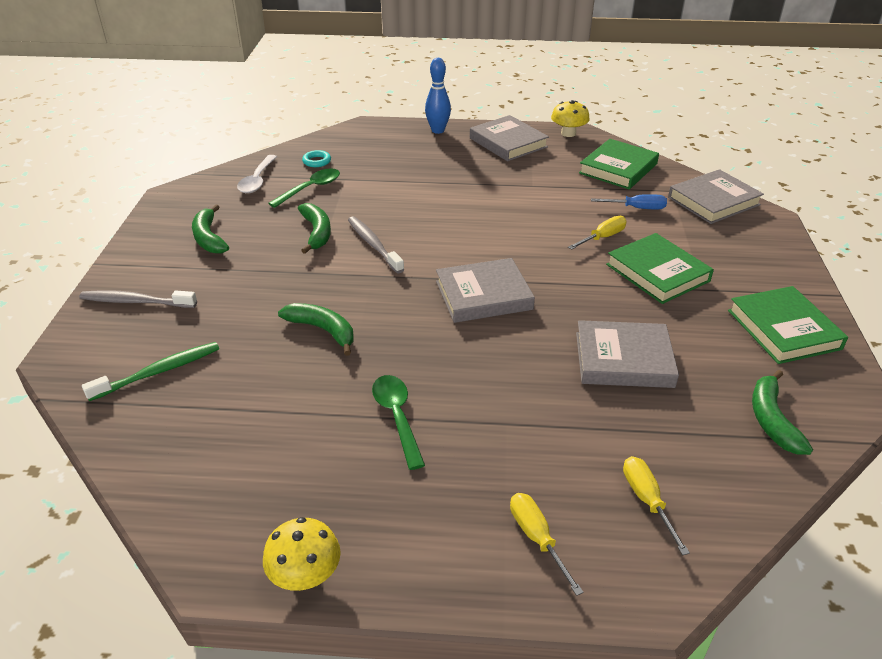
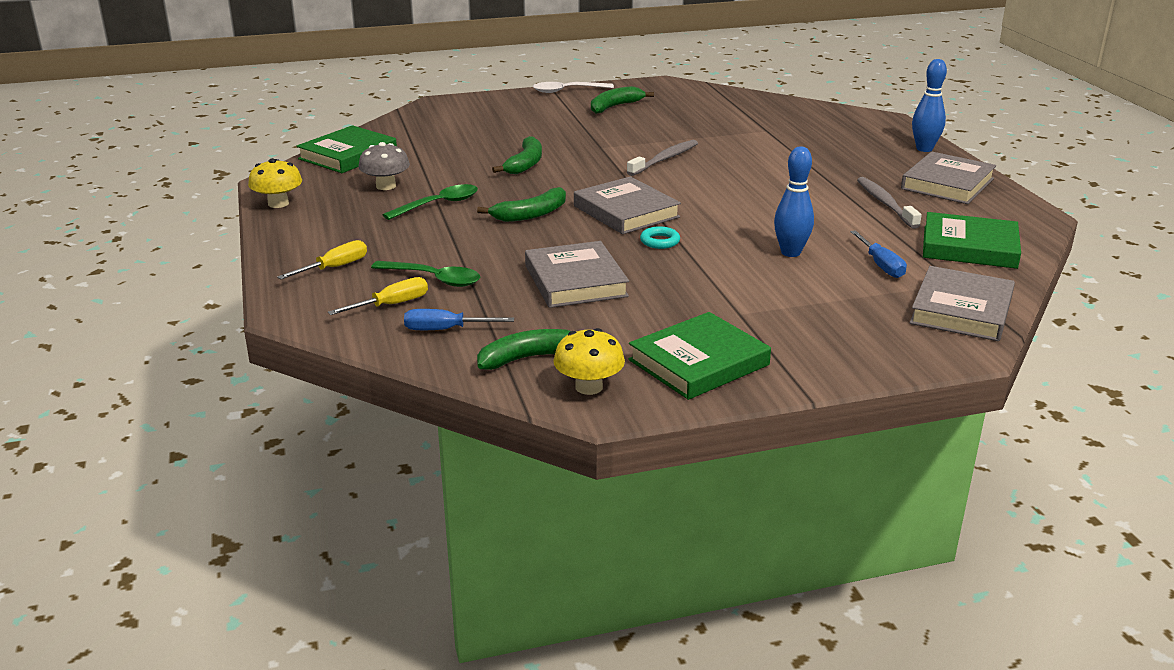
camera: 70 degrees right, 10 degrees down
(136, 302) = (513, 105): grey toothbrush -> grey toothbrush (885, 203)
(159, 372) = (442, 129): green toothbrush -> none
(257, 180) = (722, 102): white spoon -> white spoon (567, 91)
(310, 188) = (732, 122): green spoon -> green spoon (434, 279)
(313, 453) = (386, 186): none -> grey mushroom
(317, 161) = (784, 115): turquoise ring -> turquoise ring (660, 241)
(317, 233) = (661, 137): green banana -> green banana (531, 214)
(568, 133) = (1023, 211): yellow mushroom -> yellow mushroom (589, 387)
(602, 237) = (790, 252): yellow screwdriver -> blue bowling pin
(657, 273) = (747, 286): green book -> green book (348, 155)
(710, 467) = (445, 330): none -> blue screwdriver
(713, 201) = (961, 310): grey book -> grey book turned 75 degrees clockwise

